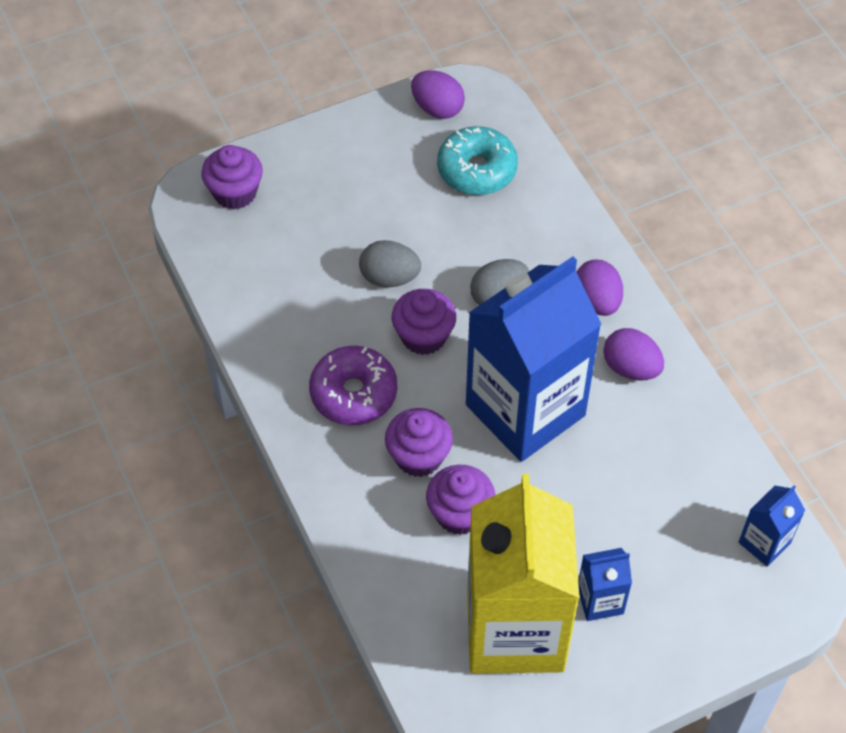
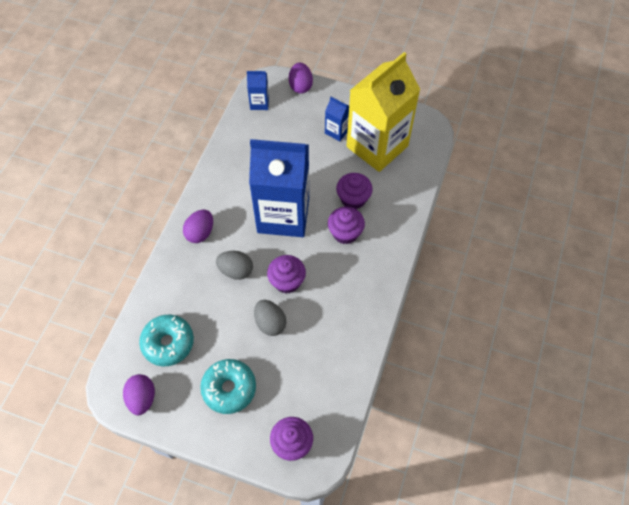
camera: 135 degrees left, 5 degrees up
(353, 393) = (343, 282): purple donut -> none
(358, 184) = (229, 388): none -> turquoise donut
(631, 368) = (223, 195): purple egg -> purple egg (300, 86)

